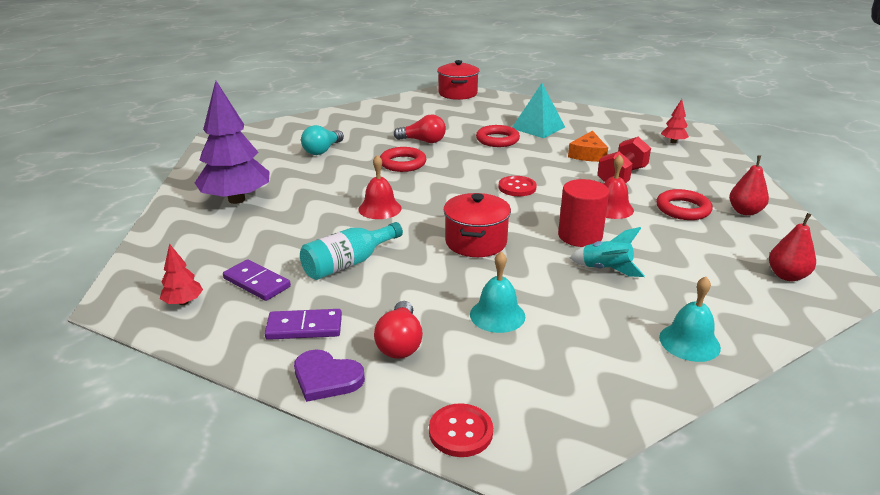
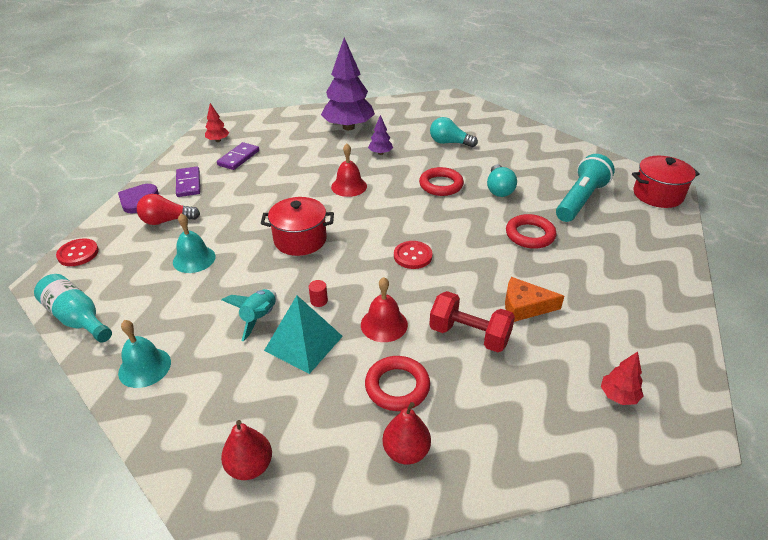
camera: 80 degrees right, 10 degrees up
(318, 186) = (380, 153): none -> purple tree
(348, 263) = (263, 186): turquoise bottle -> turquoise bottle (77, 318)
(423, 141) = (499, 189): red light bulb -> turquoise light bulb
(454, 116) = (580, 200): none -> turquoise flashlight
(538, 127) = (587, 263): turquoise pyramid -> turquoise pyramid (303, 343)
(580, 236) = (319, 301): red cylinder -> red cylinder, size x0.41

